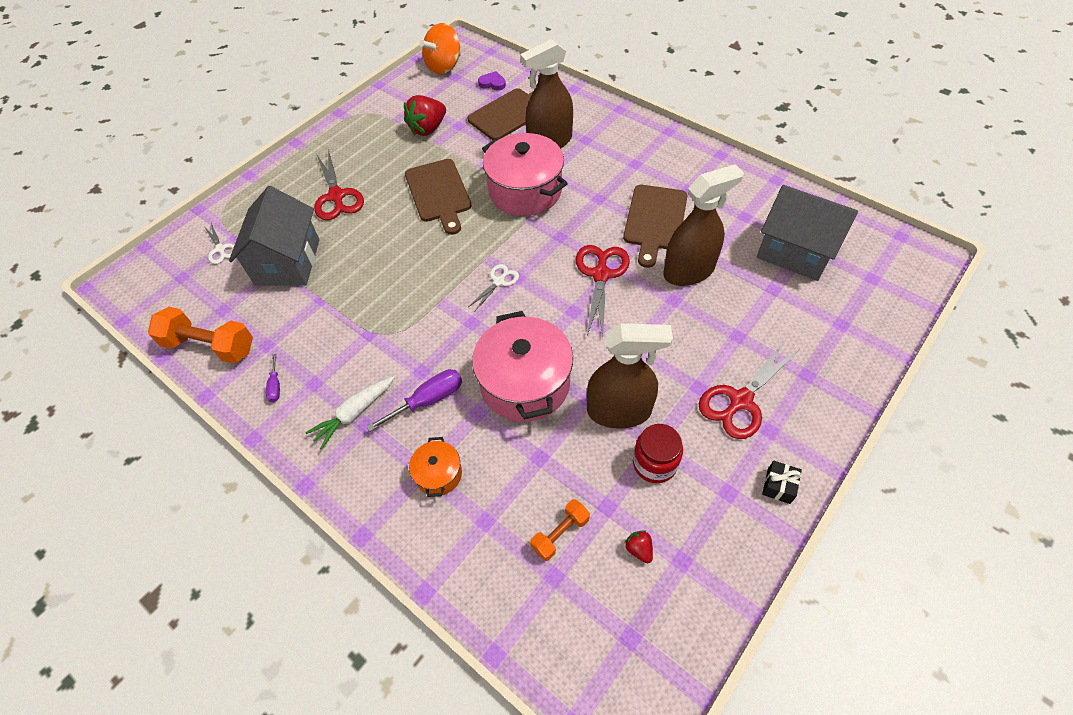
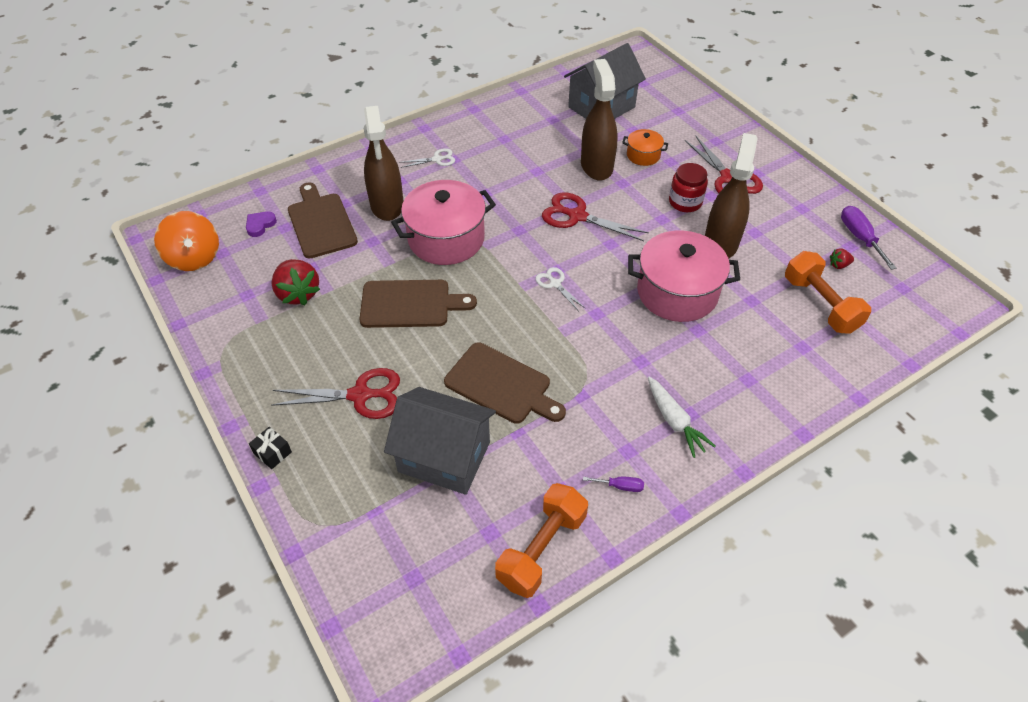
camera: 75 degrees left, 5 degrees down
(220, 249) = (386, 529): white scissors -> white scissors (437, 159)
(428, 400) = (675, 362): purple screwdriver -> purple screwdriver (859, 237)
(438, 474) = (754, 369): orange pot -> orange pot (643, 155)
(560, 534) = (820, 304): orange dumbbell -> orange dumbbell, size x1.78
(654, 221) = (531, 168): brown cutting board -> brown cutting board (501, 385)
(654, 463) = (771, 237): red jar -> red jar (685, 202)
(778, 486) = (801, 183): black gift -> black gift (272, 453)

